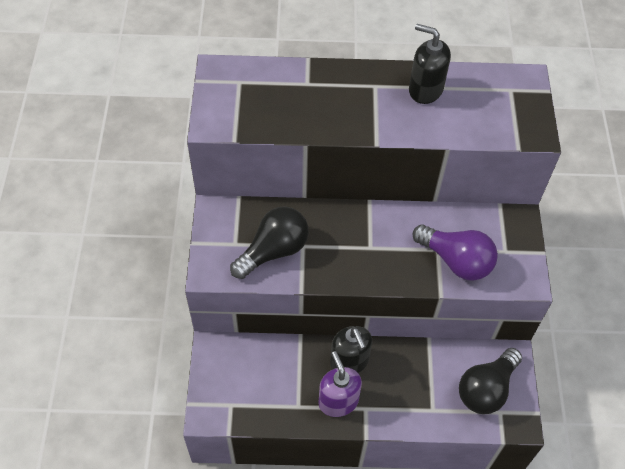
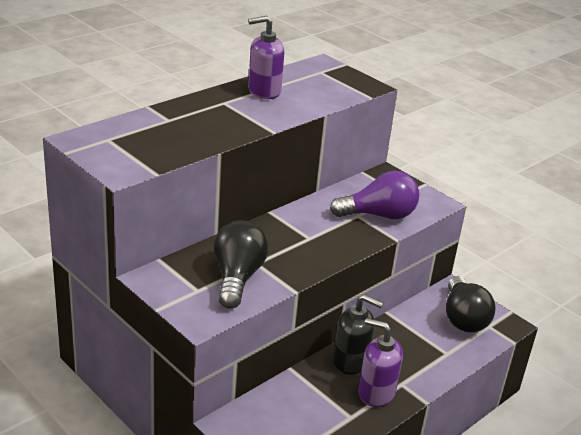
camera: 45 degrees left, 25 degrees down
(425, 89) = (264, 91): black soap dispenser -> purple soap dispenser

